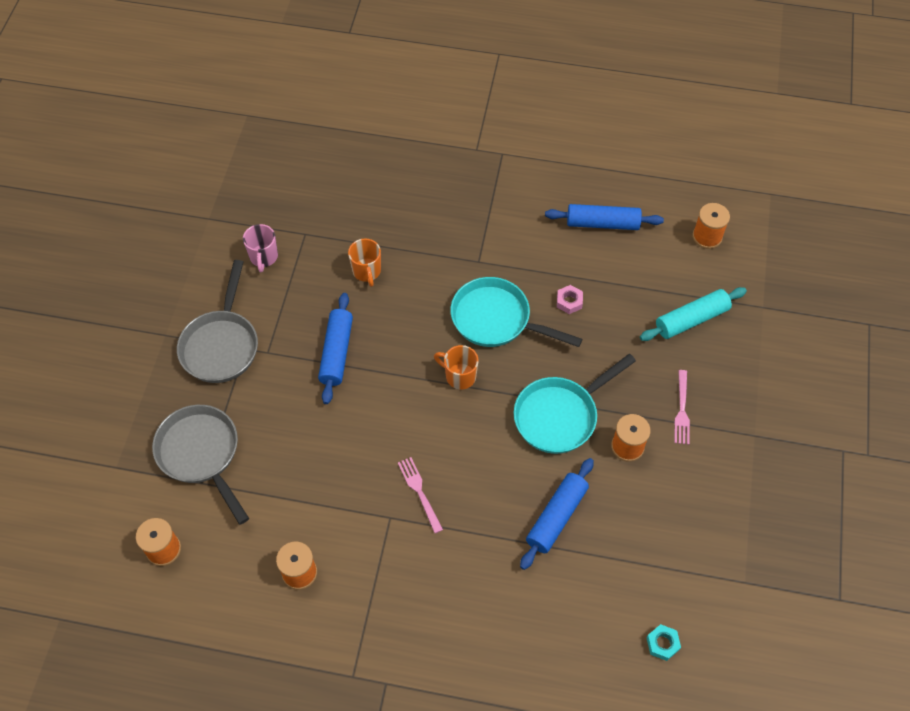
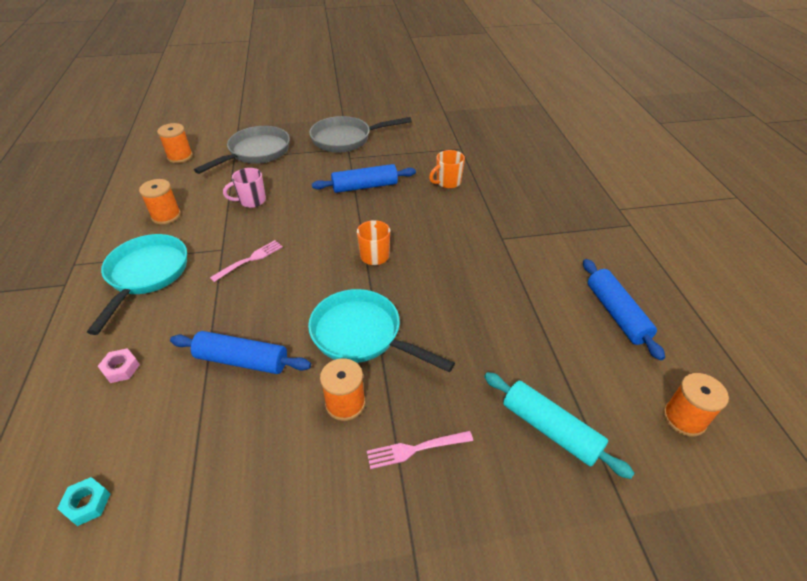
camera: 70 degrees right, 15 degrees down
(263, 257) = (428, 137): pink mug -> pink mug (251, 201)
(496, 319) = (447, 264): turquoise pan -> turquoise pan (146, 275)
(569, 301) = (500, 310): pink nut -> pink nut (121, 368)

